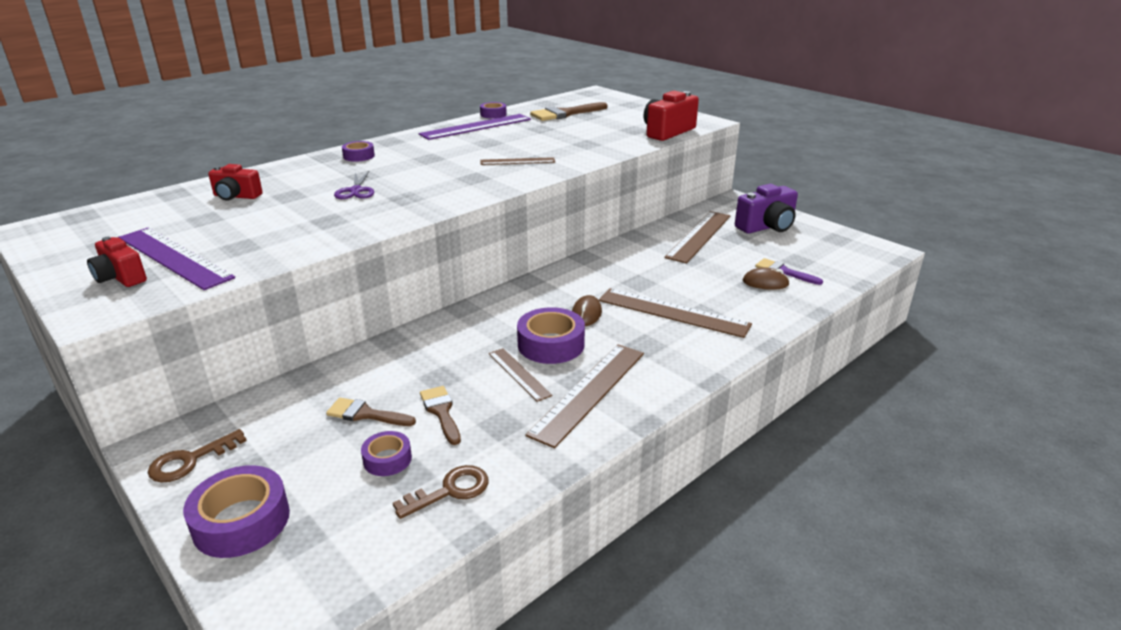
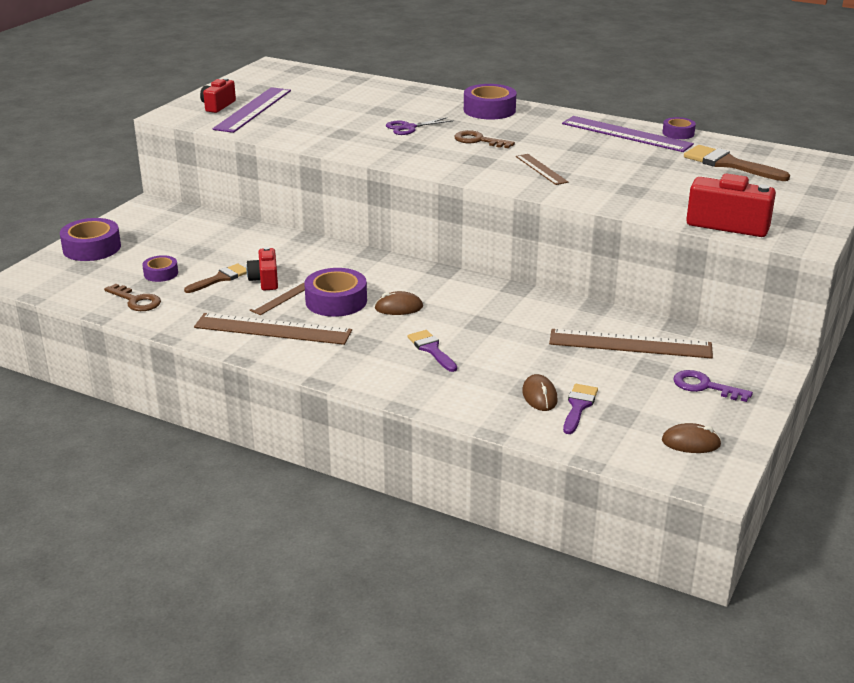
camera: 70 degrees right, 0 degrees up
(190, 460) = (139, 218): brown key -> brown key (478, 140)
(236, 196) = (365, 96): red camera -> red camera (265, 280)
(359, 156) = (489, 110): purple tape -> purple tape, size x1.74
(366, 414) = (206, 254): brown brush -> none
(673, 312) = (431, 349): brown ruler -> purple brush
(767, 227) = (705, 386): purple camera -> purple key
(838, 246) = (691, 443): none -> brown mouse

